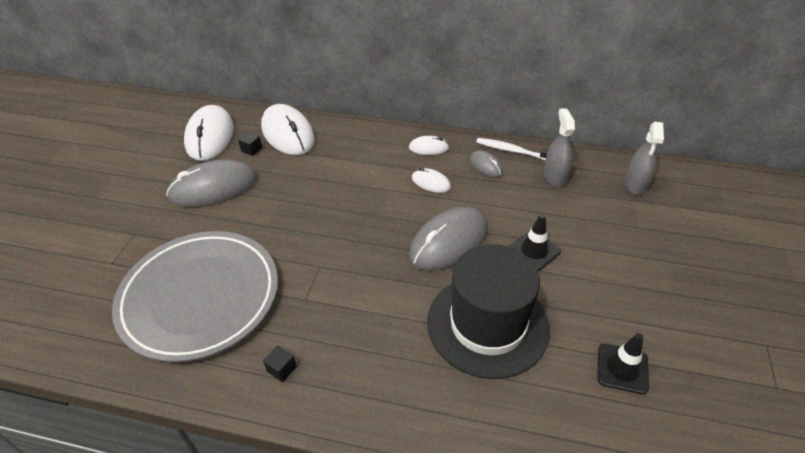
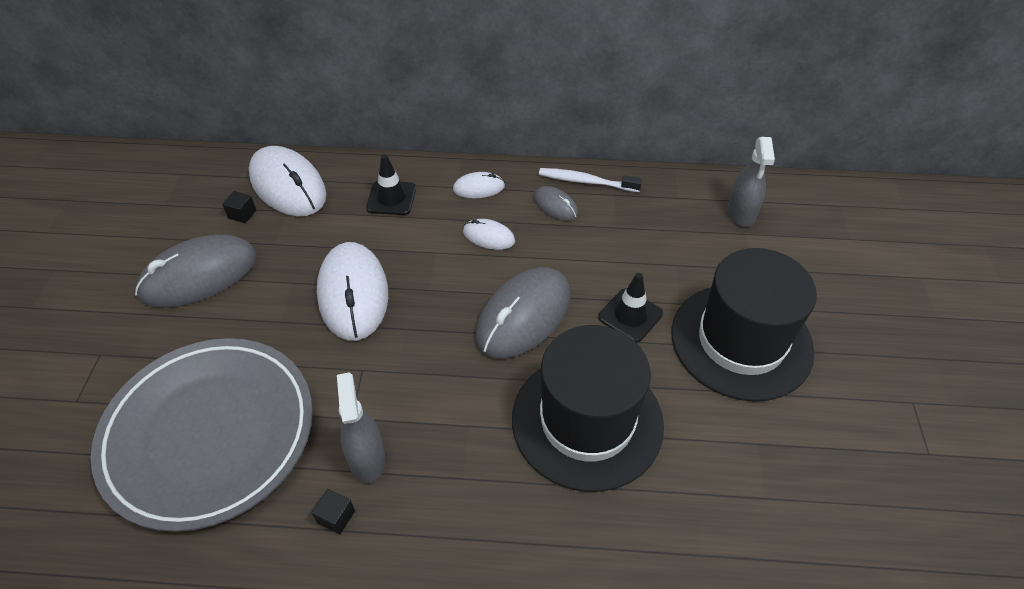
camera: 10 degrees left, 5 degrees up
(210, 136) = (180, 200): white mouse -> white mouse (353, 293)
(554, 177) = (643, 212): grey spray bottle -> grey spray bottle (367, 458)
(622, 368) = (753, 455): black traffic cone -> black traffic cone (391, 198)
(623, 280) = (741, 341): none -> black hat

